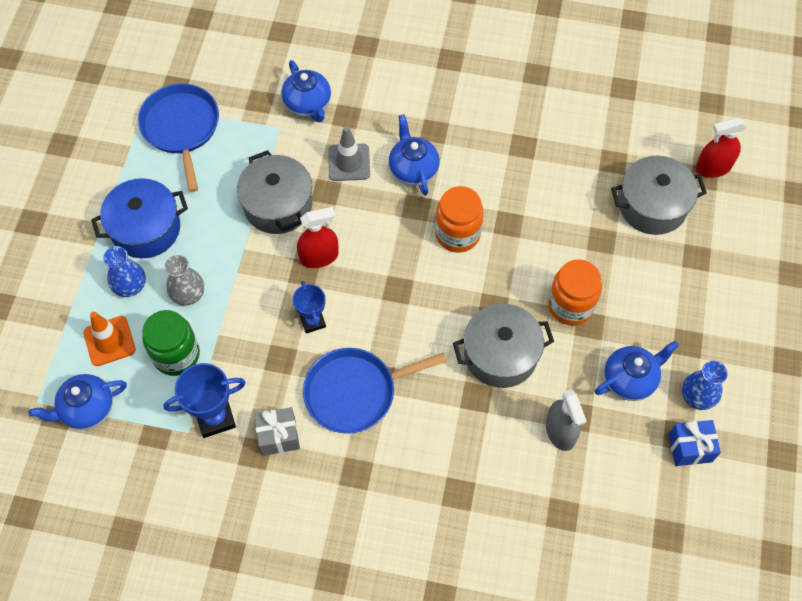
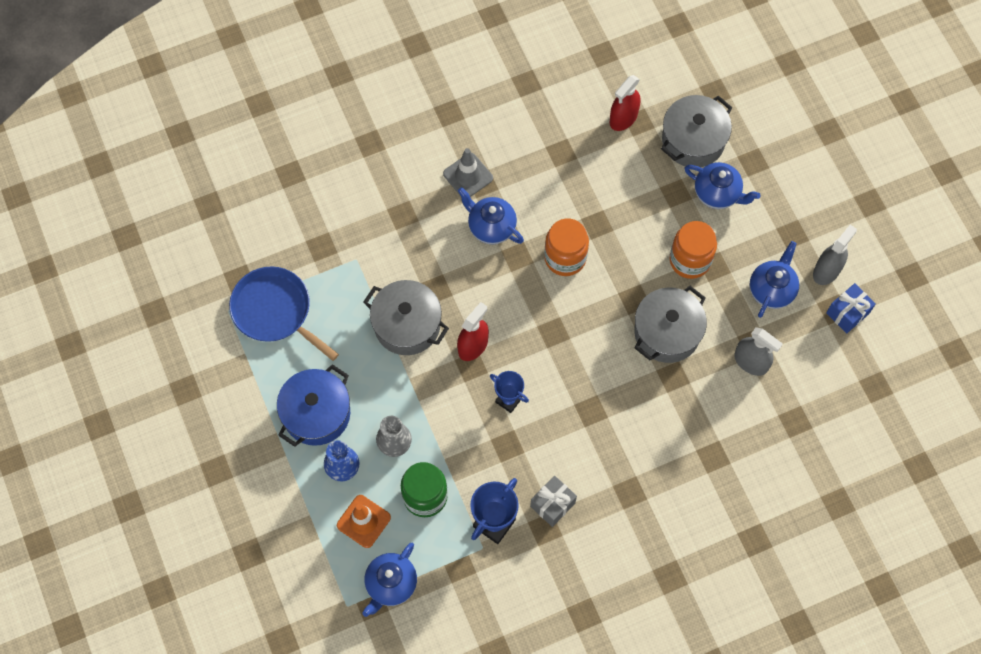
camera: 35 degrees left, 5 degrees up
(308, 105) = (364, 225): blue teapot -> blue teapot (718, 193)
(349, 162) = (435, 253): grey traffic cone -> grey traffic cone (468, 176)
(355, 392) = (583, 433): blue pan -> none
(697, 396) = (826, 270): blue vase -> grey spray bottle
(713, 167) = (716, 80): red spray bottle -> red spray bottle (623, 118)

